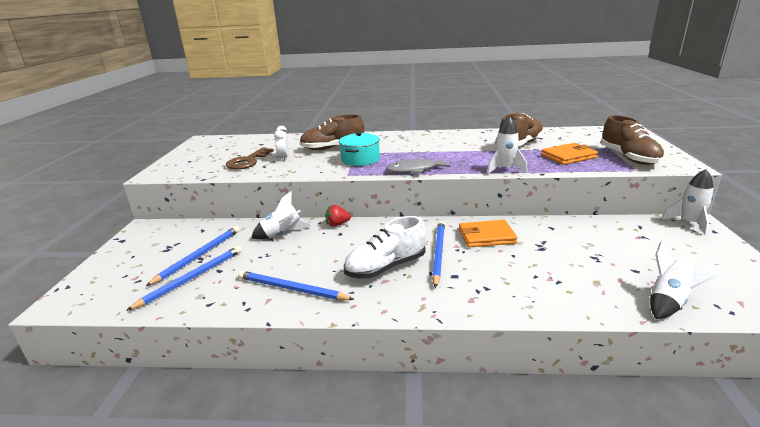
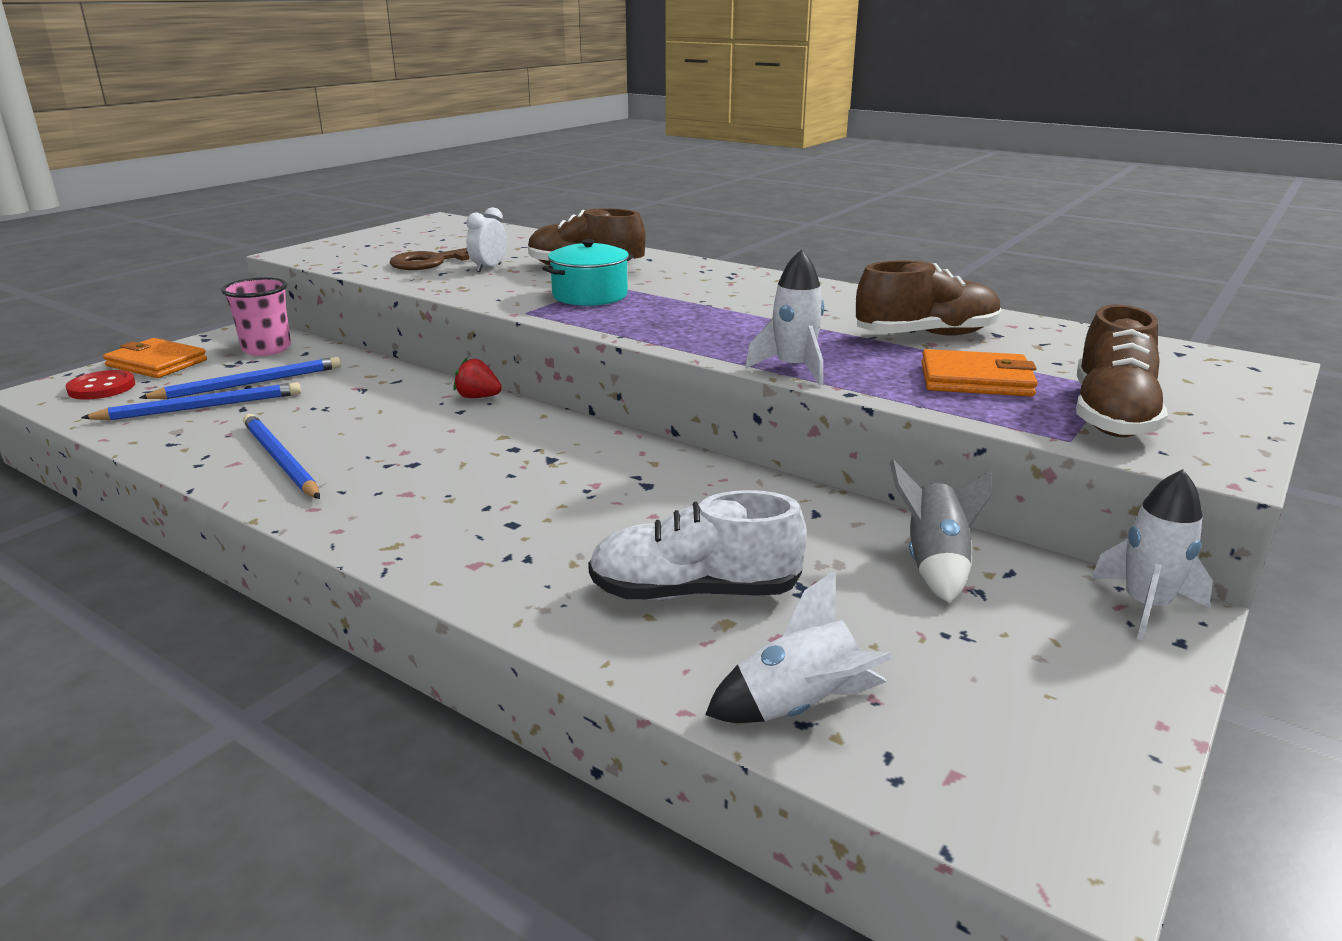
camera: 30 degrees right, 0 degrees up
(100, 289) = (102, 388): none -> red button
(174, 234) = (267, 349): none -> pink cup
(282, 234) = (386, 388): white rocket -> none
(386, 267) = (439, 476): white shoe -> white shoe (694, 592)
(415, 170) = (638, 331): grey fish -> none
(438, 253) = (546, 485): blue pencil -> none
(486, 236) = (669, 487): orange wallet -> orange wallet (157, 363)
(617, 232) = (935, 564): none -> grey rocket

